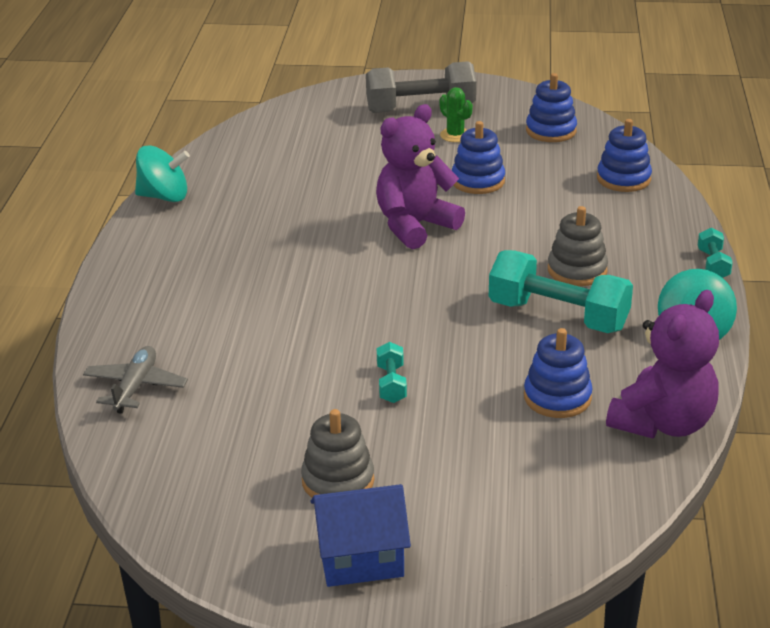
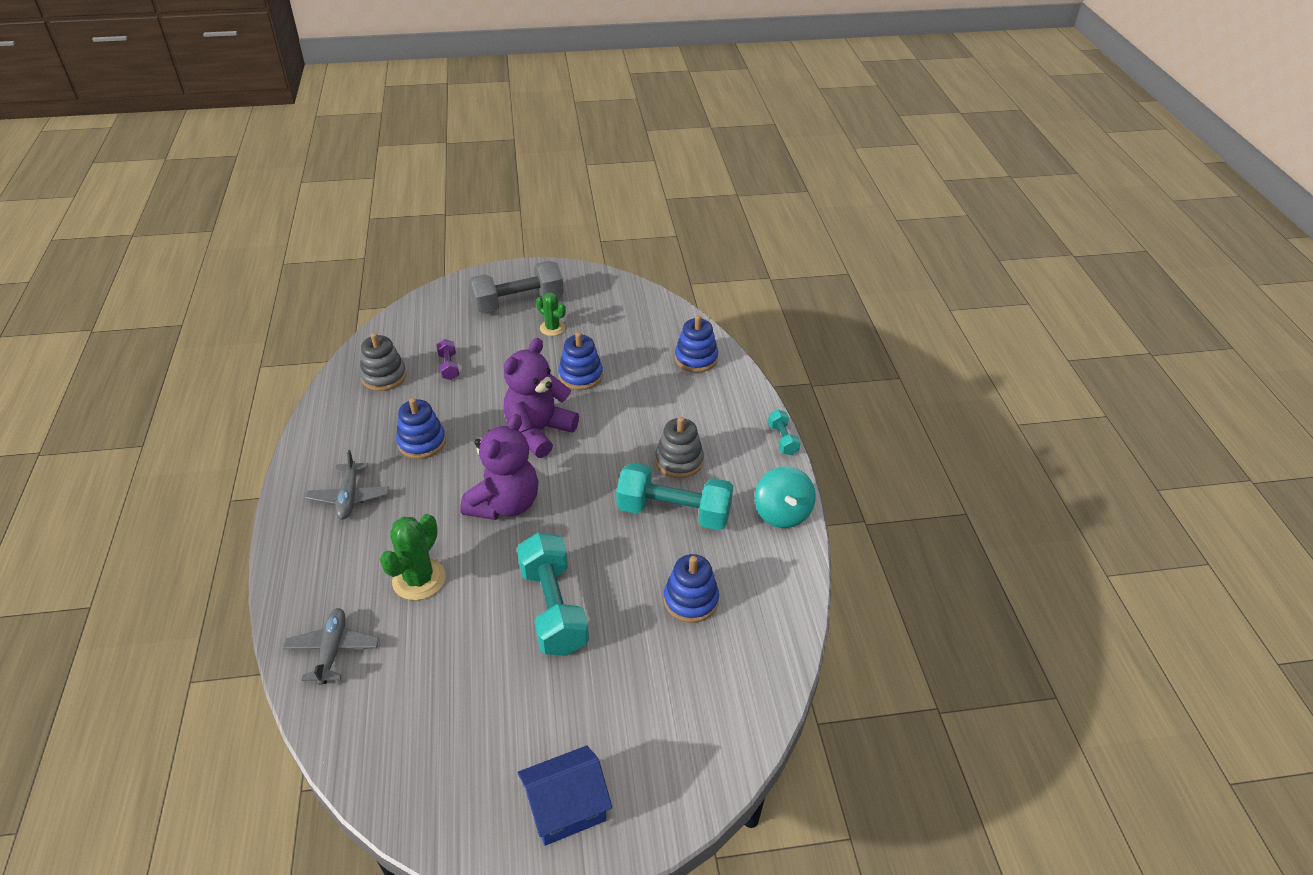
camera: 15 degrees left, 10 degrees up
(164, 196) = (316, 427): turquoise spinning top -> none
(185, 260) = (349, 497): none -> grey plane
(245, 339) = (419, 579): none -> green cactus
(325, 158) = (449, 367): none -> purple dumbbell
(338, 481) = (530, 725): grey stacking toy -> grey stacking toy (384, 376)
(391, 384) = (553, 608): turquoise dumbbell -> turquoise dumbbell, size x2.13
(551, 131) = (628, 314): blue stacking toy -> blue stacking toy (422, 442)
(663, 423) = (778, 613): purple teddy bear -> purple teddy bear (505, 504)

